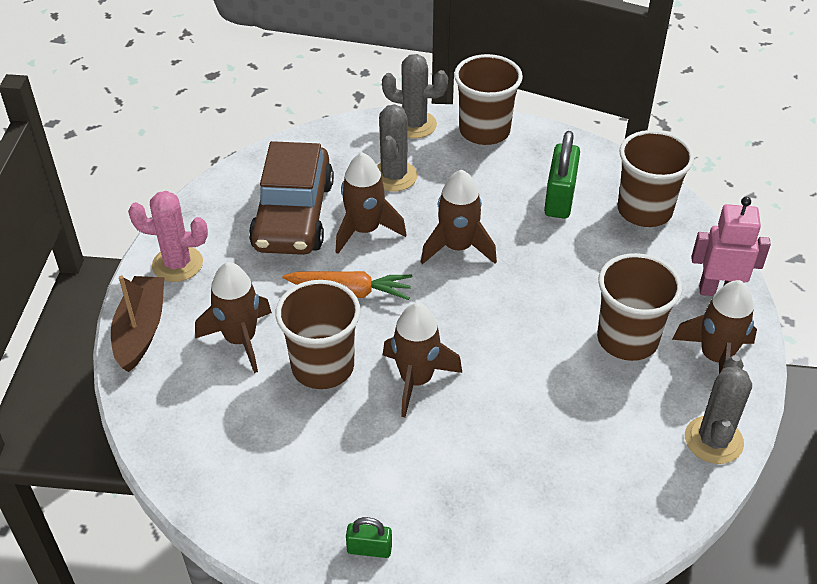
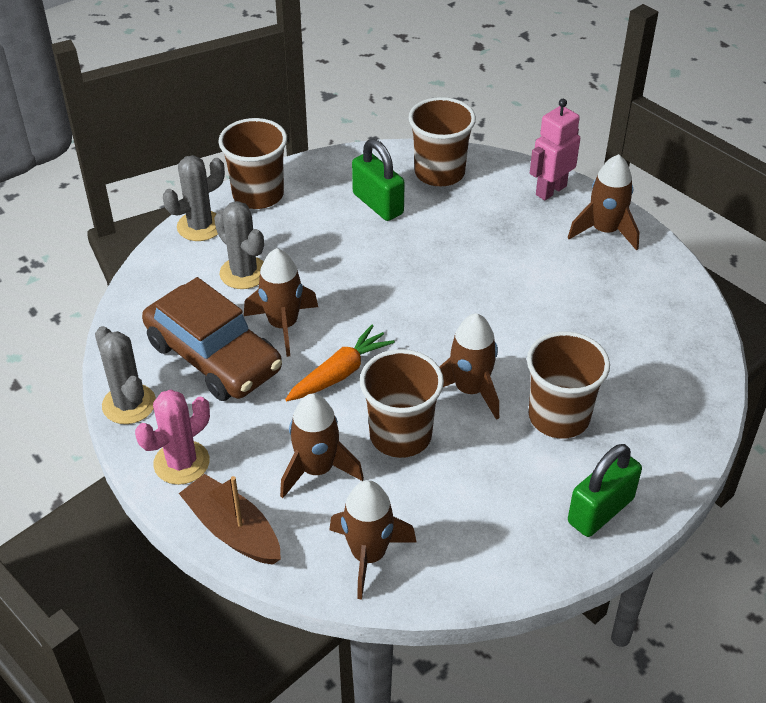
camera: 50 degrees left, 0 degrees up
(369, 549) = (600, 510): green padlock -> green padlock, size x1.86
(457, 247) = (363, 286): brown rocket -> brown rocket (368, 555)
(627, 339) = (546, 259): brown cup -> brown cup (559, 417)
(713, 440) = (670, 278): grey cactus -> grey cactus (129, 404)

